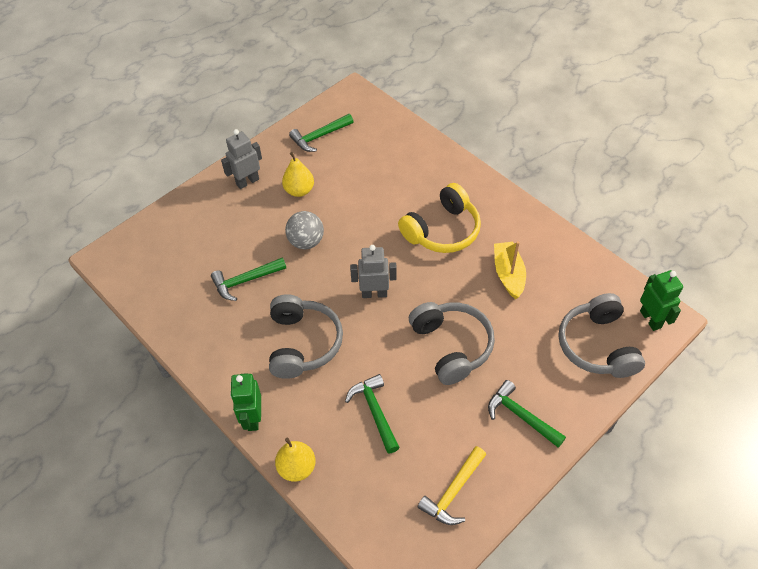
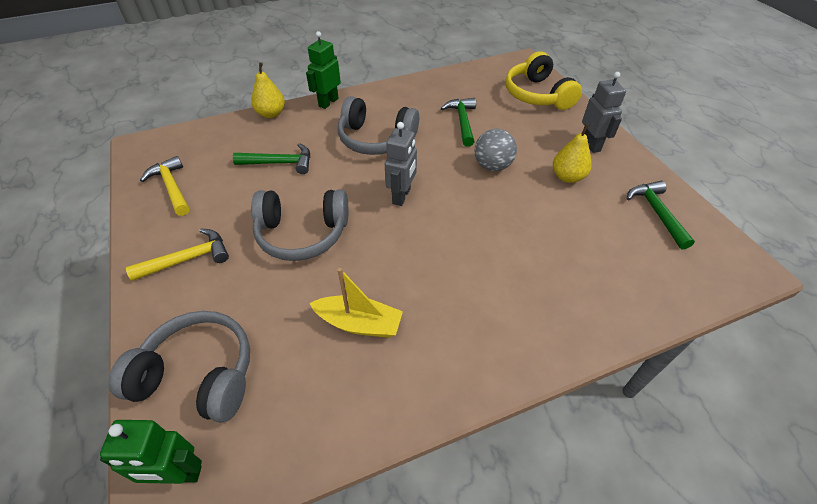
camera: 110 degrees right, 5 degrees down
(252, 418) = (328, 102): green robot -> green robot turned 75 degrees counterclockwise
(442, 230) = (460, 281): yellow headphones -> yellow headphones (537, 95)
(521, 416) = (188, 259): green hammer -> yellow hammer

